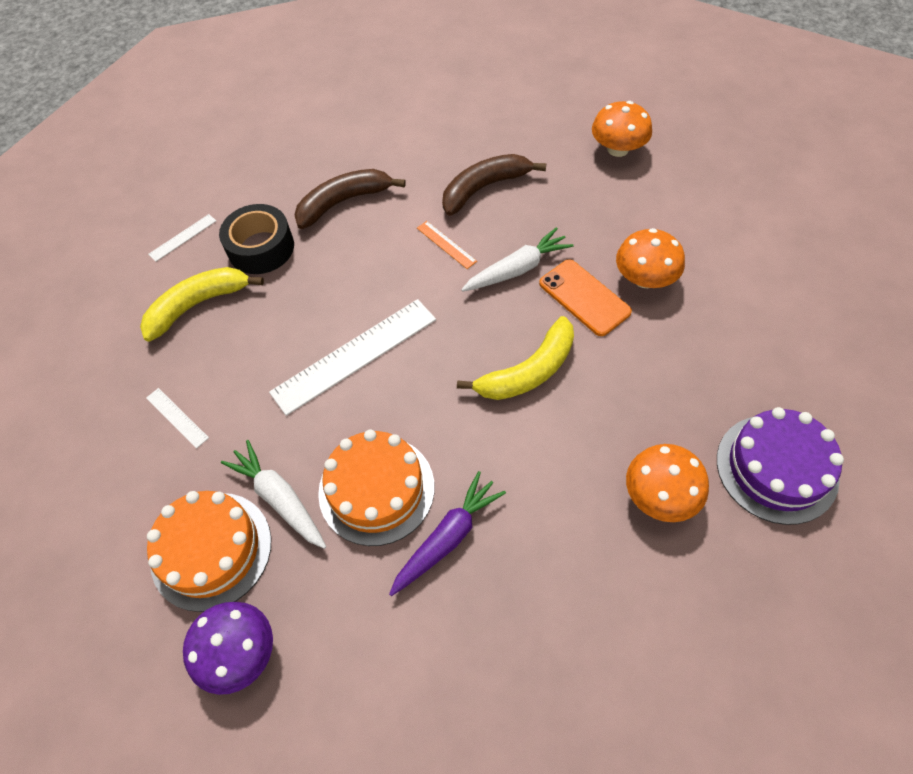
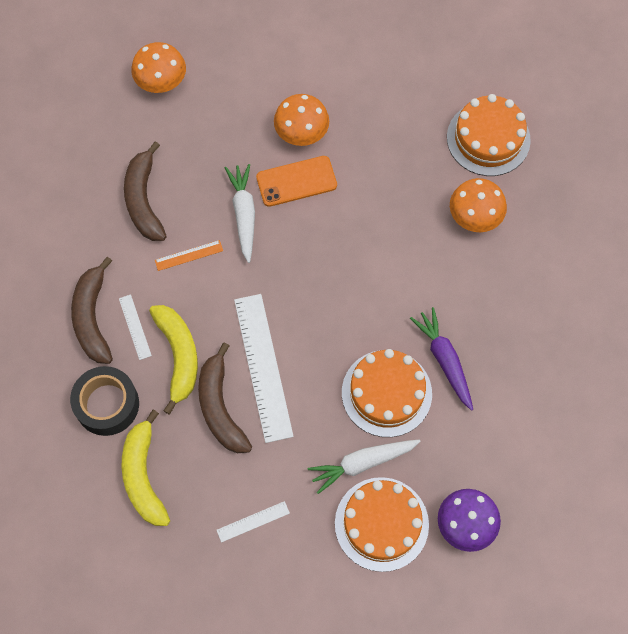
camera: 70 degrees left, 10 degrees up
(182, 237) = (54, 469): white ruler -> white ruler (134, 327)
(294, 337) = (220, 407): none -> brown banana
(528, 371) = (341, 250): yellow banana -> yellow banana (178, 356)
(776, 468) = (488, 138): purple cake -> orange cake

